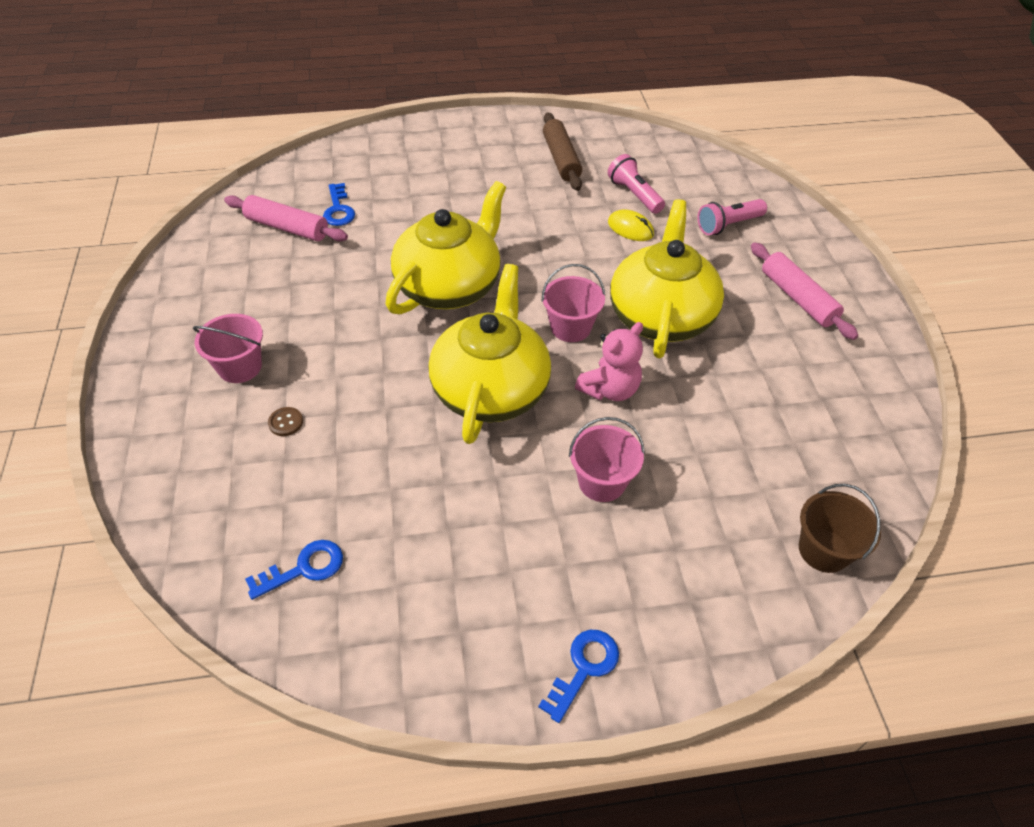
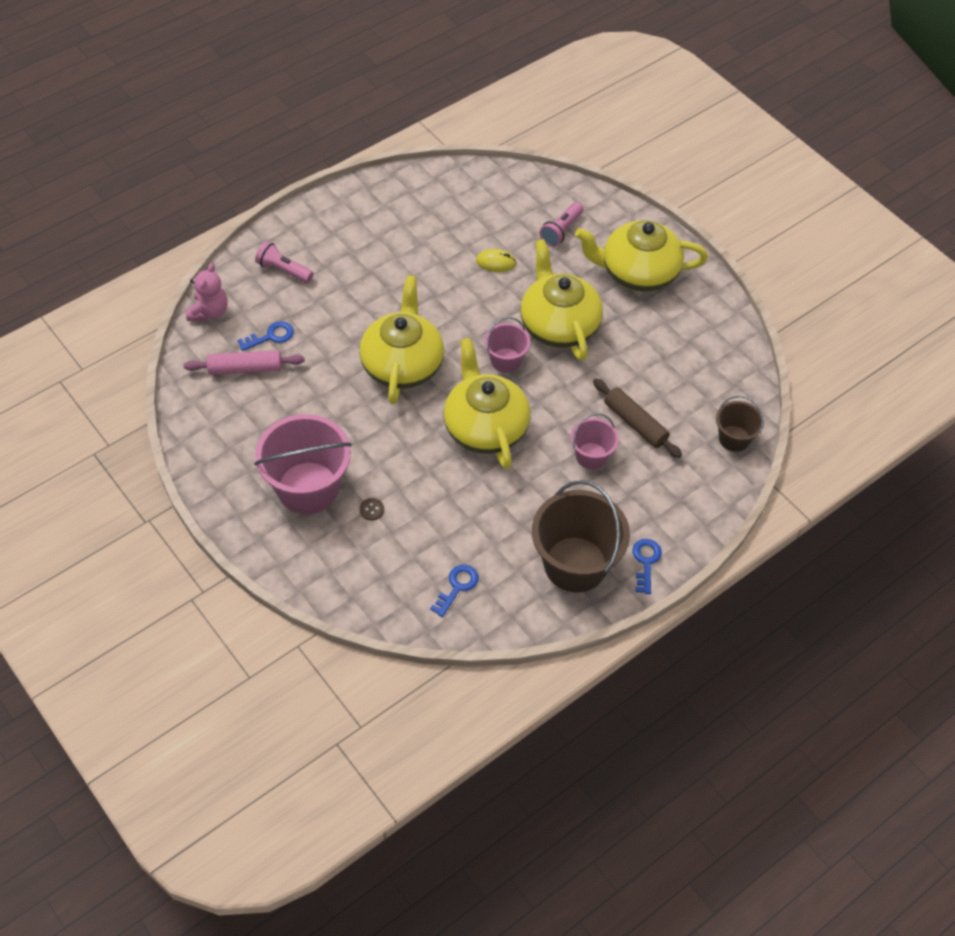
camera: 30 degrees left, 5 degrees up
(240, 367) = (308, 488): pink bucket -> pink bucket, size x1.90
(338, 209) = (271, 336): blue key -> blue key turned 75 degrees counterclockwise
(480, 618) = (575, 564): none -> brown bucket
(561, 159) = (405, 219): brown rolling pin -> brown rolling pin (635, 423)
(609, 389) = (559, 394): pink teddy bear -> pink teddy bear (209, 312)
(634, 195) = (480, 231): pink flashlight -> pink flashlight (283, 270)
(798, 298) = (638, 273): pink rolling pin -> yellow teapot

